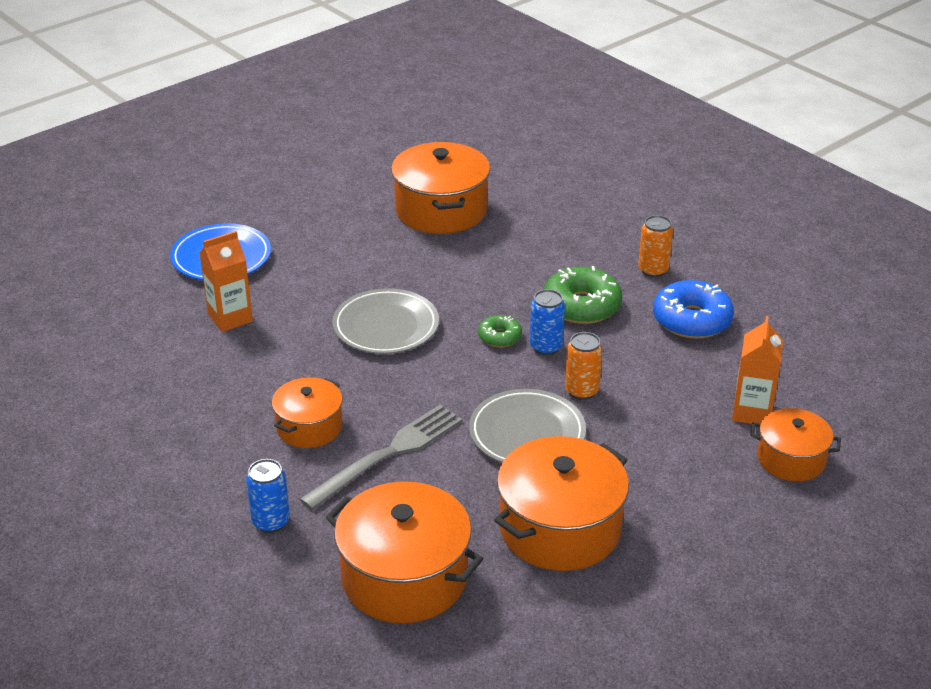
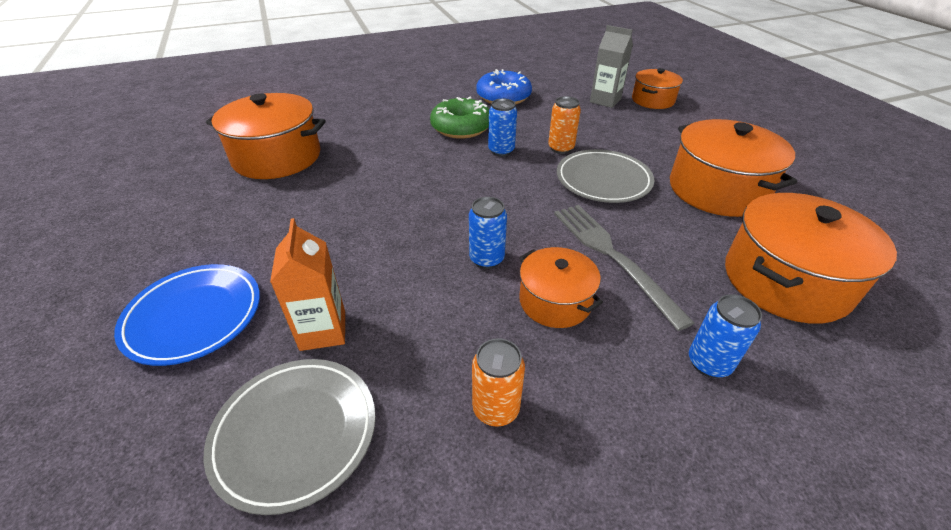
camera: 70 degrees left, 5 degrees up
(347, 377) = (486, 259): none -> blue can
(386, 326) = (422, 220): grey plate -> grey plate (295, 433)
(500, 337) = (476, 167): green donut -> none
(653, 270) = (440, 96): orange can -> orange can (496, 409)
(752, 412) = (605, 101): orange carton -> grey carton

